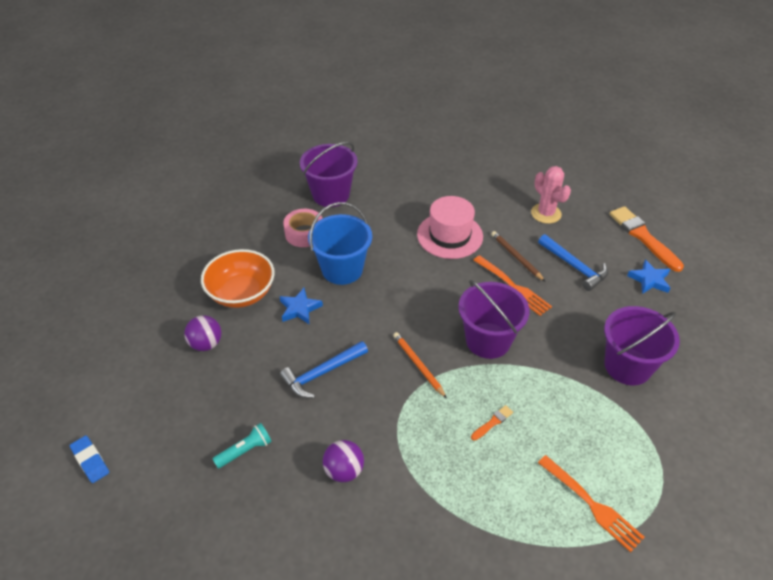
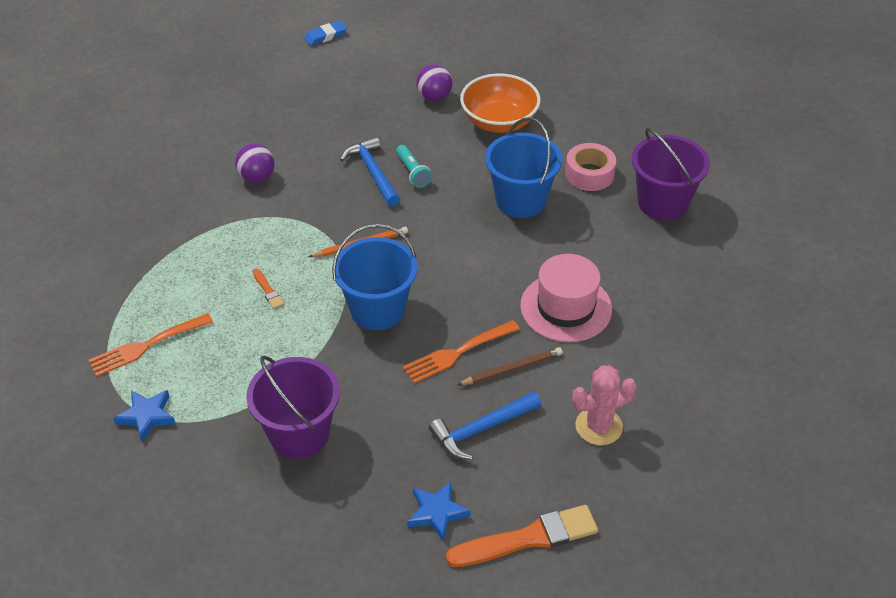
camera: 100 degrees right, 0 degrees up
(245, 451) = (302, 119): turquoise flashlight -> turquoise flashlight (412, 172)
(300, 309) = (466, 162): blue star -> blue star (147, 416)
(488, 340) = (377, 309): purple bucket -> blue bucket

